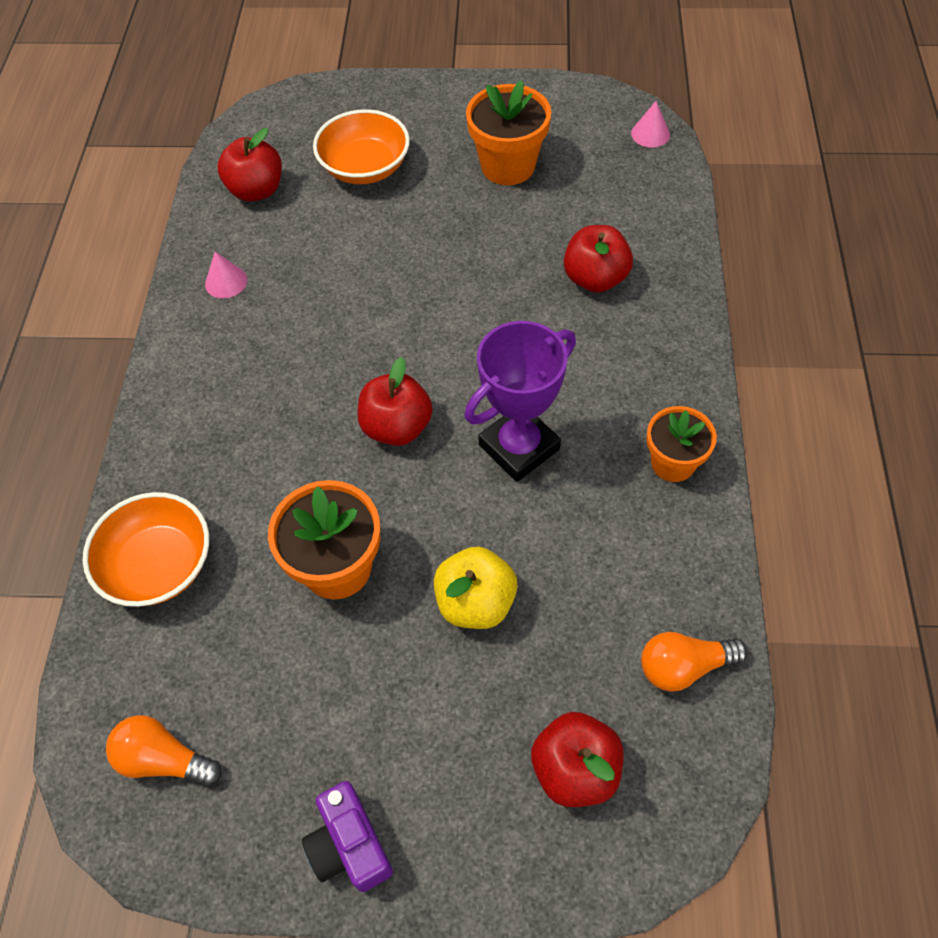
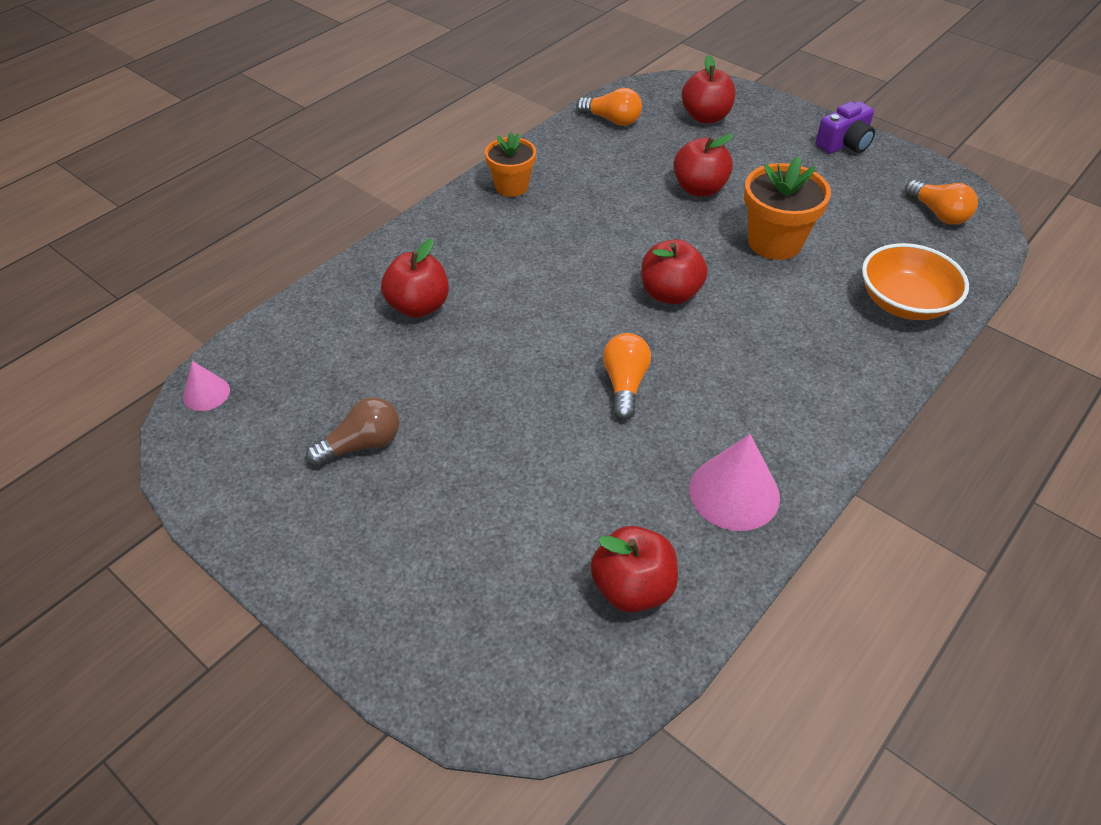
camera: 145 degrees left, 10 degrees down
(226, 282) = (734, 493): pink cone -> pink cone, size x1.80
(349, 845) = (844, 144): purple camera -> purple camera turned 45 degrees clockwise
(365, 167) = (494, 538): orange bowl -> none
(366, 314) = (625, 384): none -> orange light bulb
(475, 602) = (699, 189): yellow apple -> red apple
(508, 166) = (362, 444): orange flower pot -> brown light bulb
(519, 447) = (596, 240): purple trophy -> none

